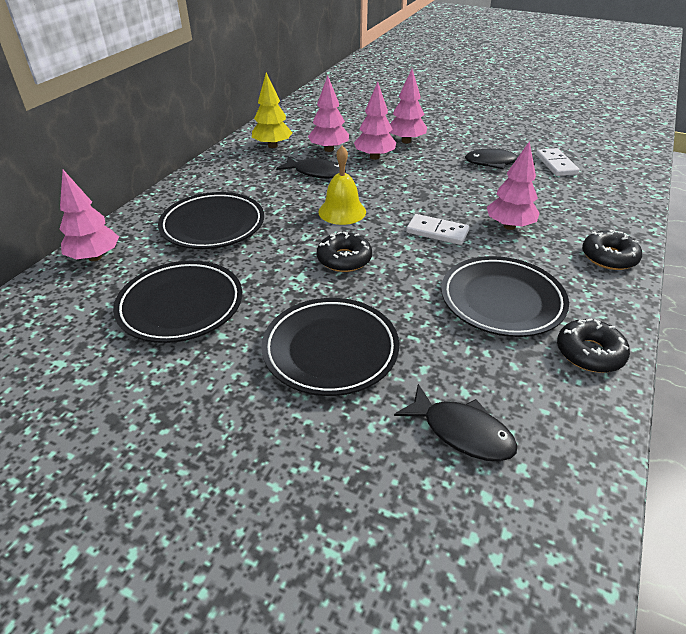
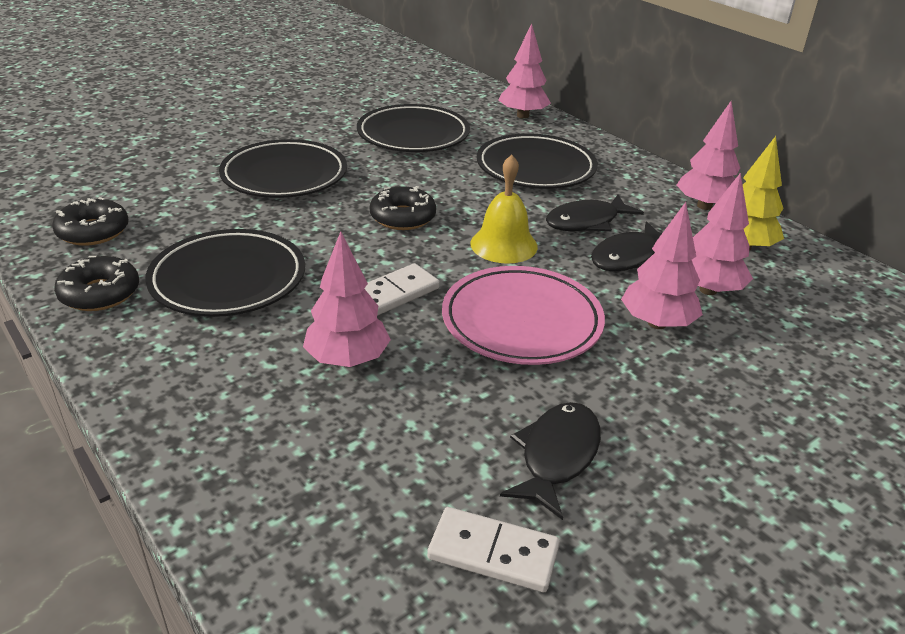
camera: 115 degrees right, 5 degrees down
(406, 141) = (712, 383): pink tree -> pink tree (704, 206)
(415, 188) = (521, 322): none -> pink plate
(461, 432) = (137, 197): black fish -> black fish (586, 222)
(609, 257) = (186, 412): black donut -> black donut (93, 231)

